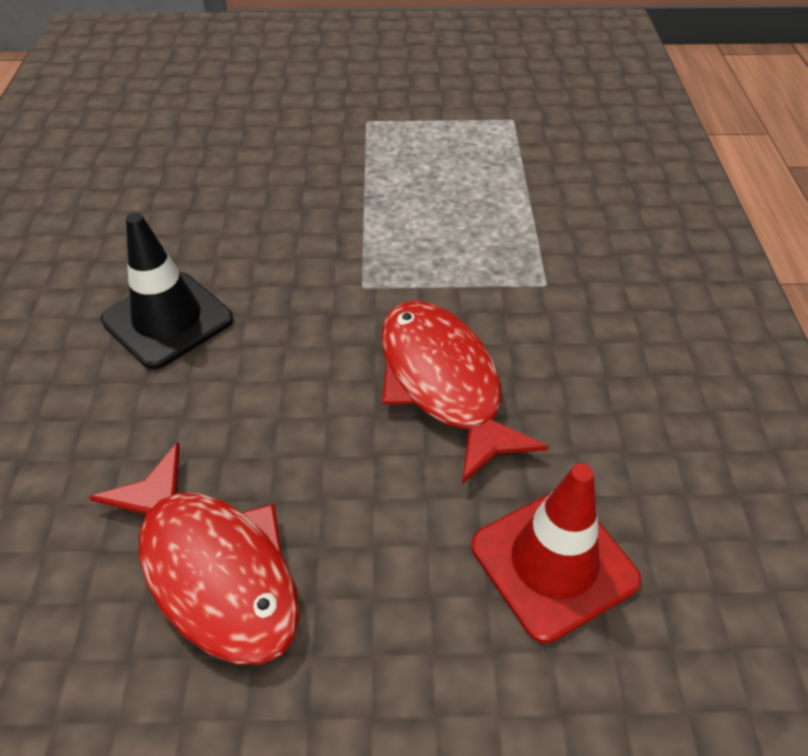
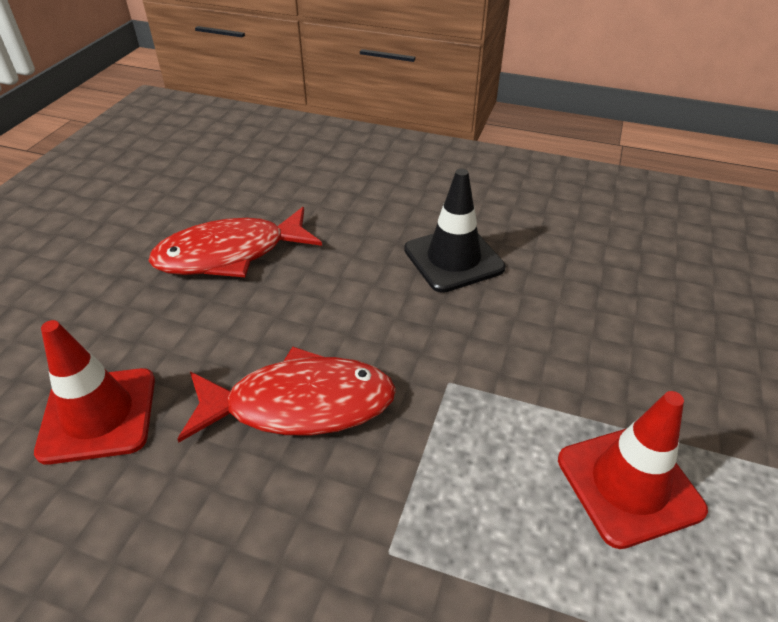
camera: 110 degrees right, 5 degrees down
(417, 180) = (629, 484): none -> red traffic cone

